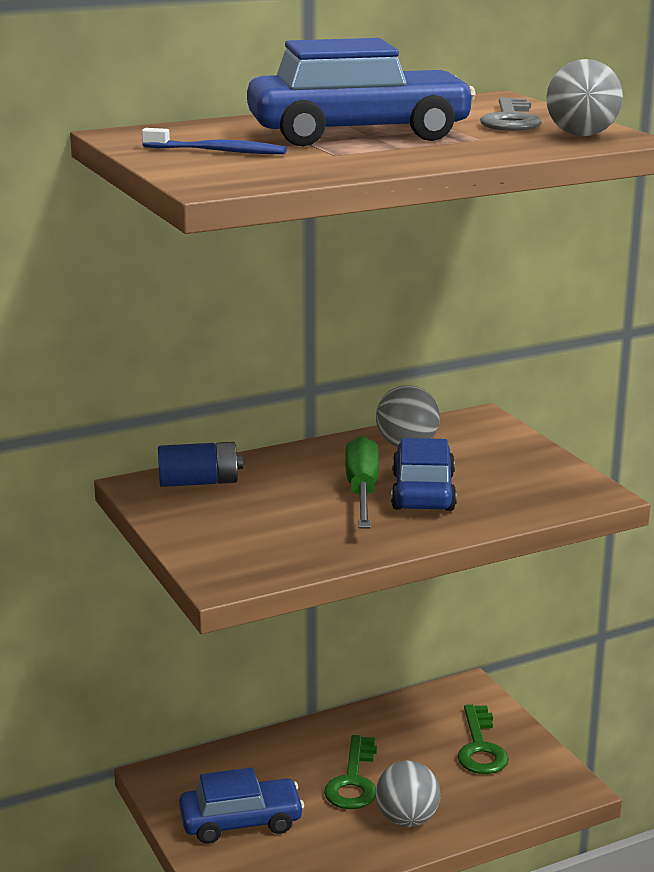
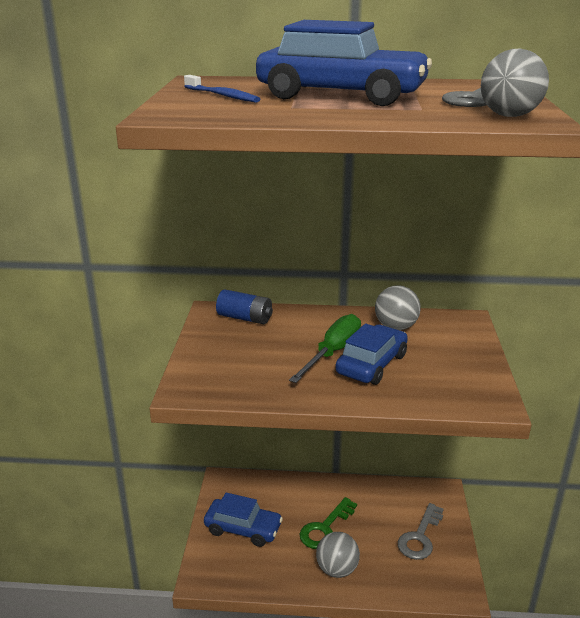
camera: 30 degrees right, 5 degrees up
(480, 747) = (420, 537): green key -> grey key

